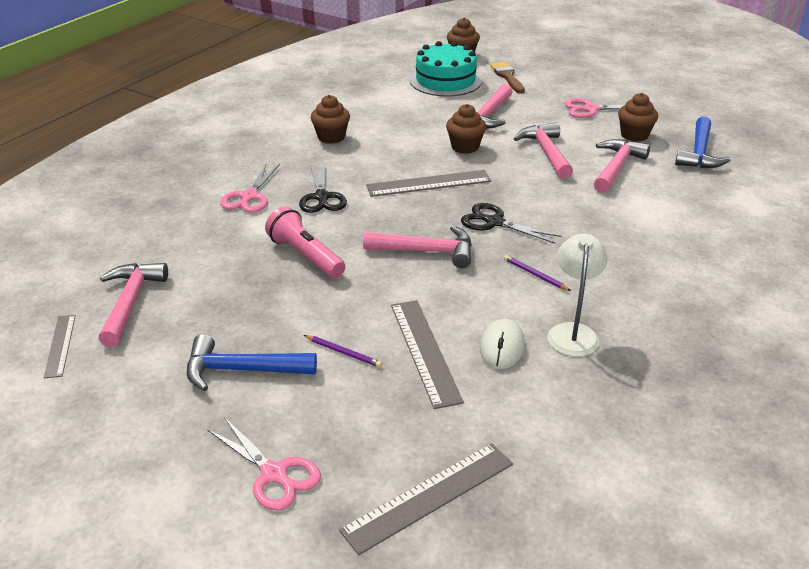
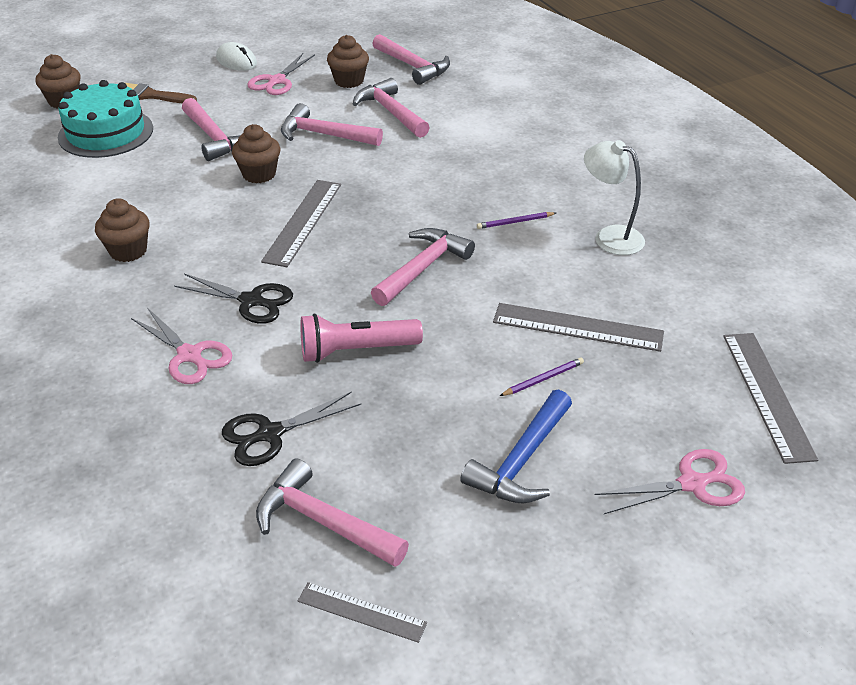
camera: 60 degrees left, 5 degrees up
(494, 222) = (412, 210): black scissors -> black scissors (270, 434)
(502, 347) = (603, 281): white mouse -> white mouse (236, 61)
(699, 153) = (413, 66): blue hammer -> pink hammer

